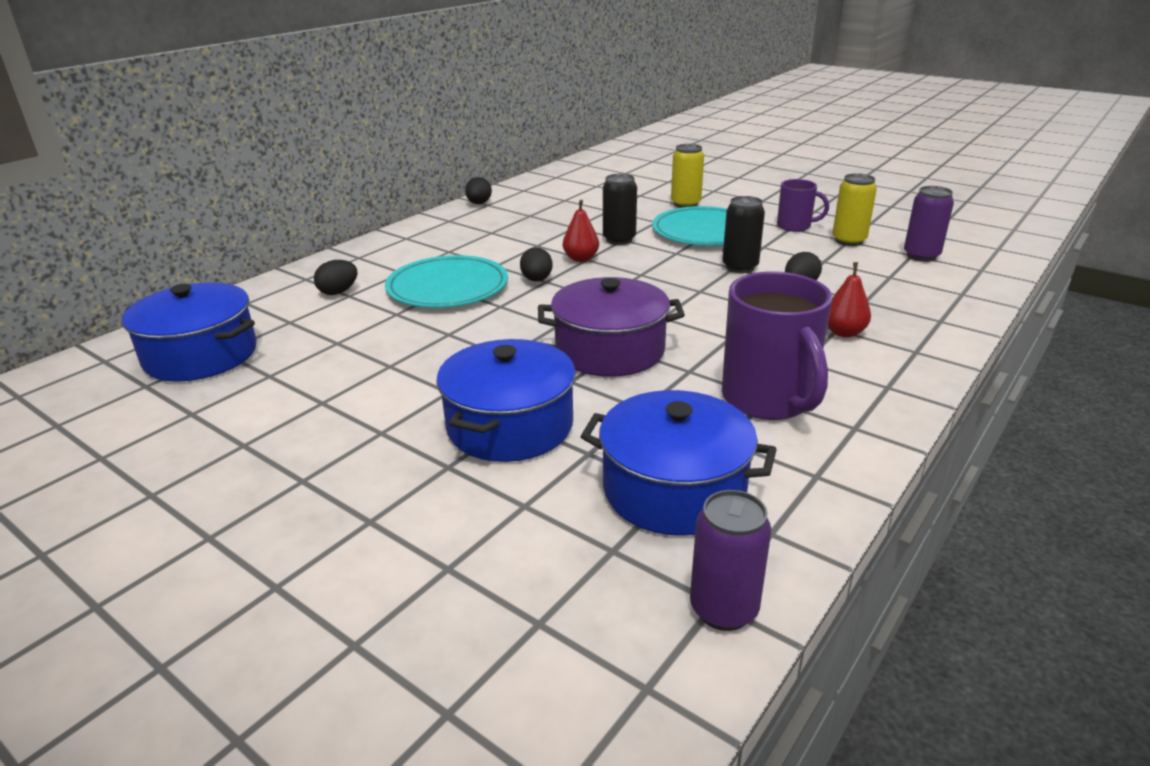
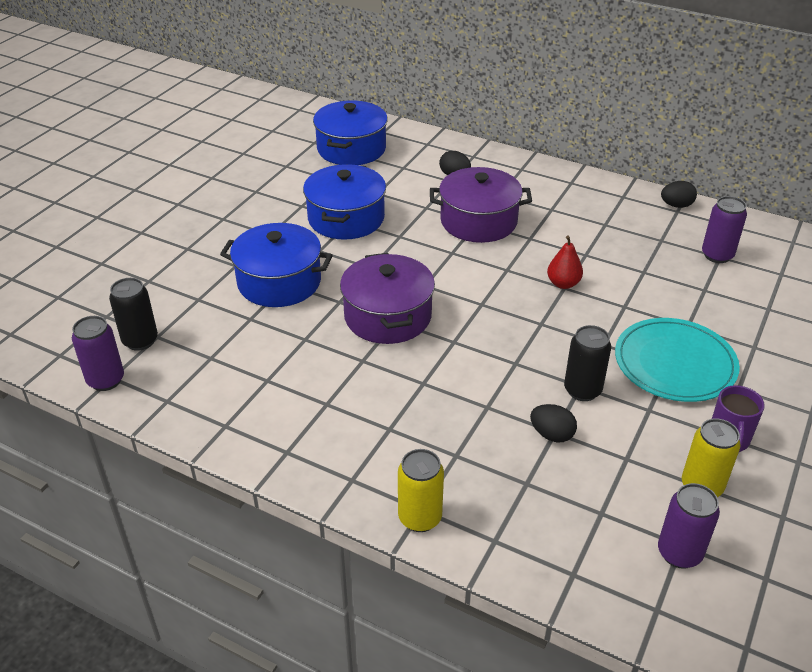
camera: 80 degrees right, 10 degrees up
(447, 287) = (478, 221): turquoise plate -> purple pot
(537, 280) = (507, 264): black egg -> none
(562, 200) = (717, 255): none -> purple can
(619, 240) = (621, 303): black can -> black can (140, 341)
(674, 489) = (211, 358): blue pot -> blue pot (346, 218)
(685, 204) = (757, 346): yellow can -> yellow can (420, 518)
(768, 400) = (322, 404): purple mug -> none
(844, 332) = (449, 460): red pear -> none

